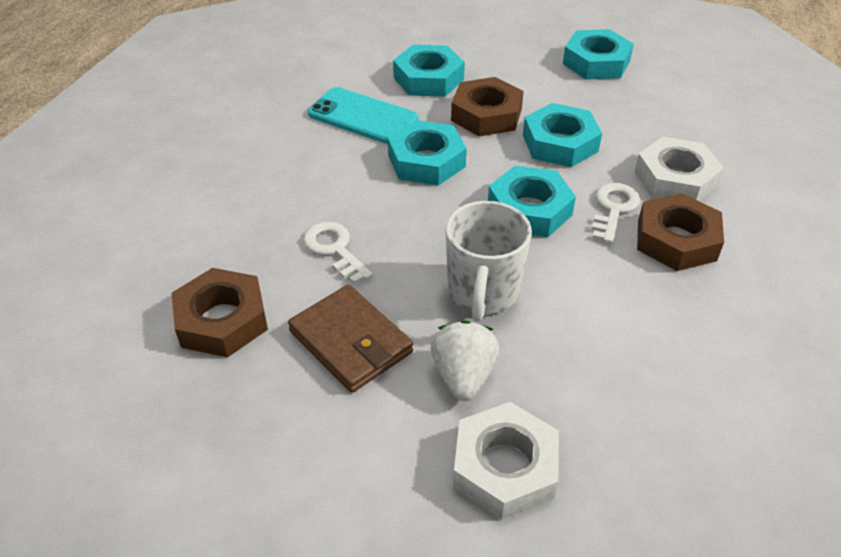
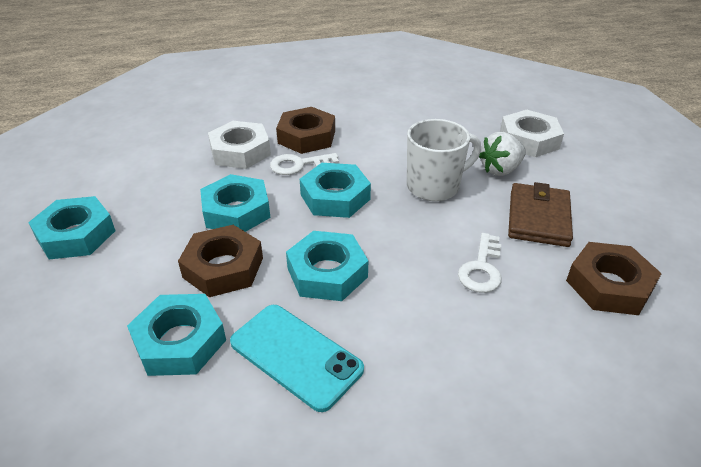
camera: 125 degrees left, 5 degrees down
(362, 117) = (296, 355): turquoise phone -> turquoise phone turned 45 degrees counterclockwise

